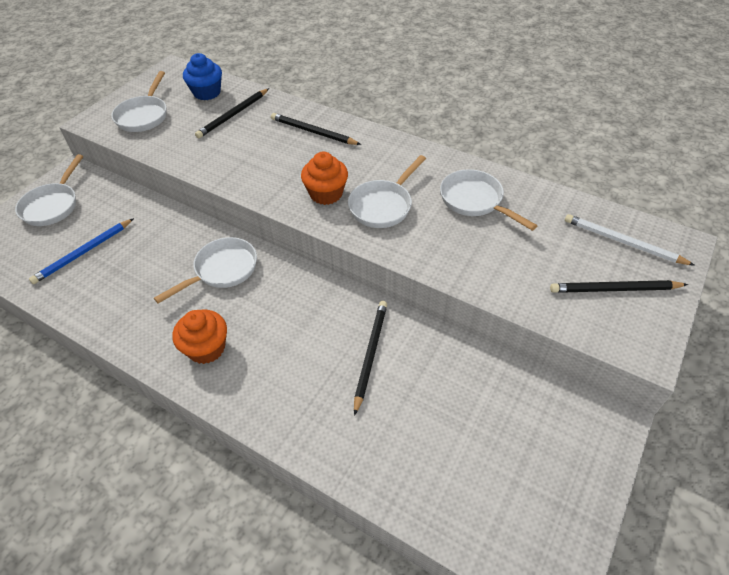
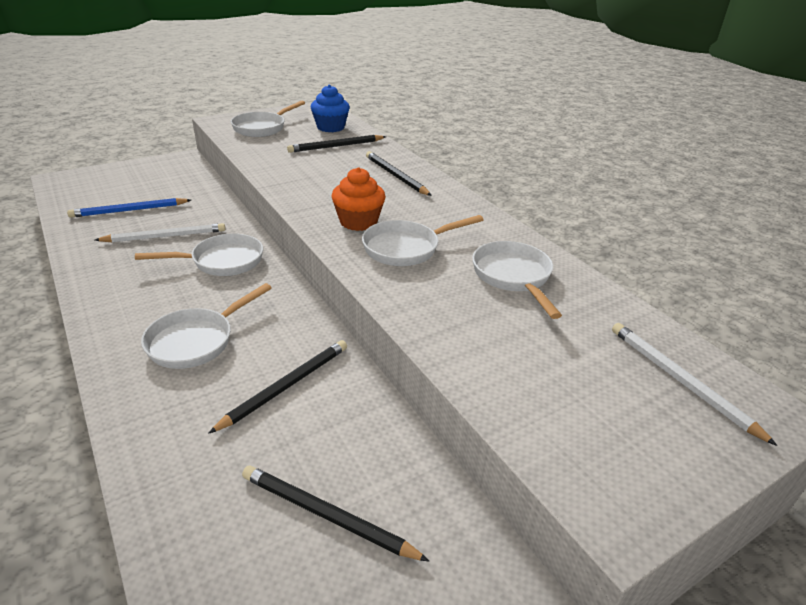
camera: 25 degrees right, 15 degrees down
(53, 205) = (144, 174): white pan -> white pan (196, 341)
(147, 266) = (165, 236): none -> white pencil
(206, 348) = (142, 314): orange cupcake -> none
(614, 289) = (625, 426): black pencil -> black pencil (326, 515)

